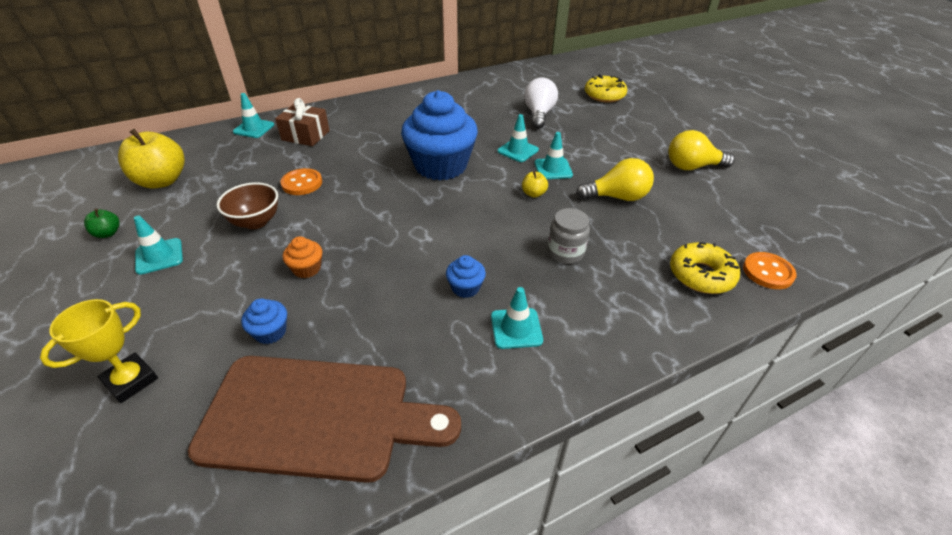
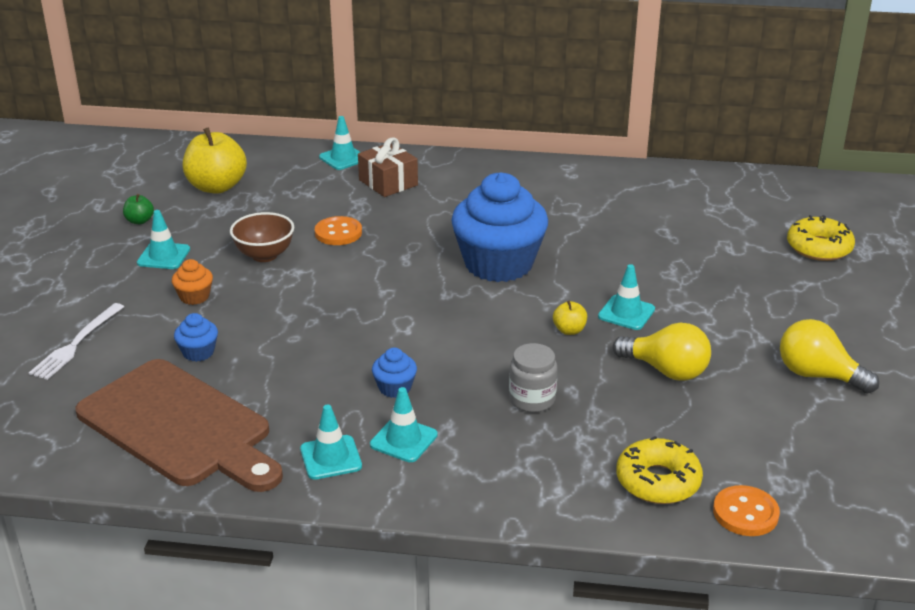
camera: 35 degrees right, 10 degrees down
(131, 380) = (76, 343): yellow trophy -> white fork
(307, 269) = (271, 314): orange cupcake -> orange cupcake (194, 297)
(518, 150) = (608, 278): turquoise traffic cone -> turquoise traffic cone (331, 458)
(539, 114) = (690, 244): white light bulb -> none

